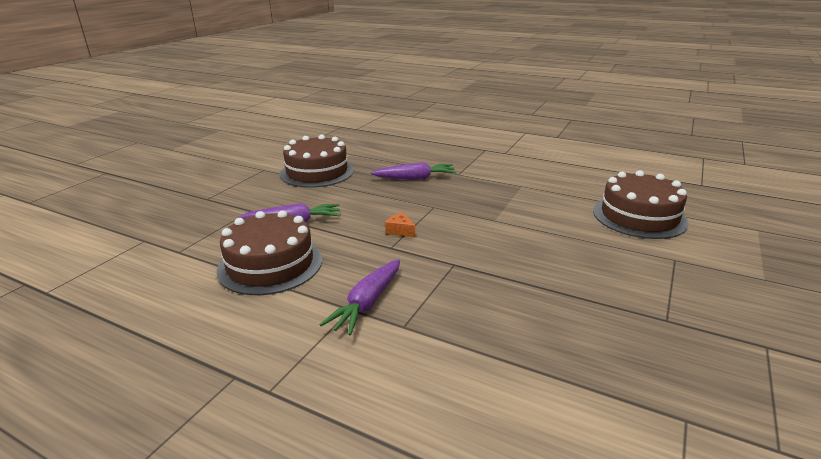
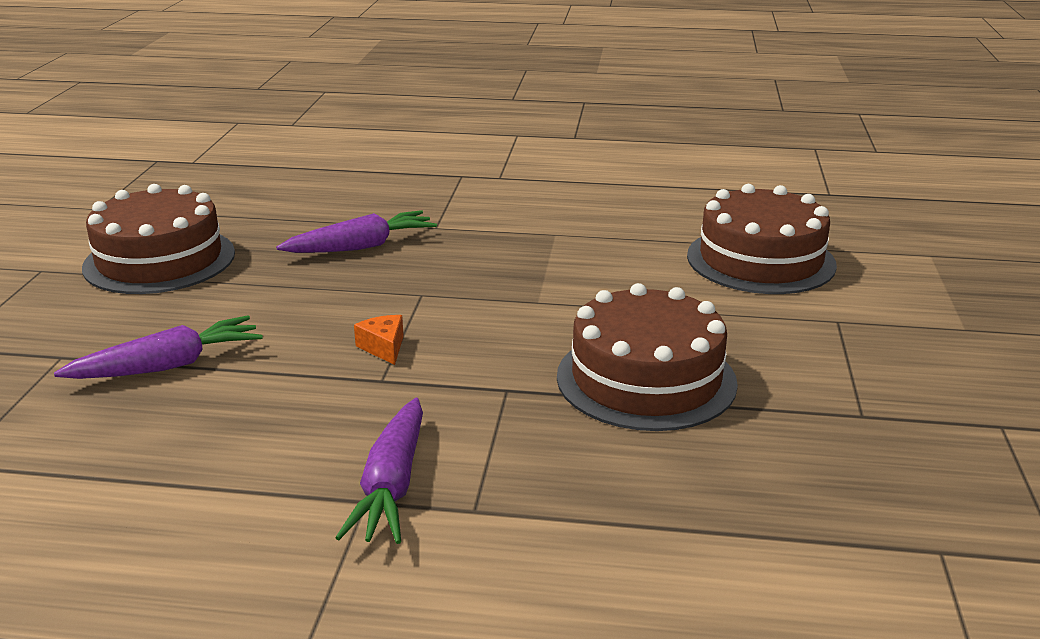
camera: 20 degrees left, 0 degrees up
(270, 264) = (168, 453): brown cake -> brown cake (646, 379)
(400, 231) = (383, 347): orange cheese -> orange cheese turned 45 degrees clockwise

